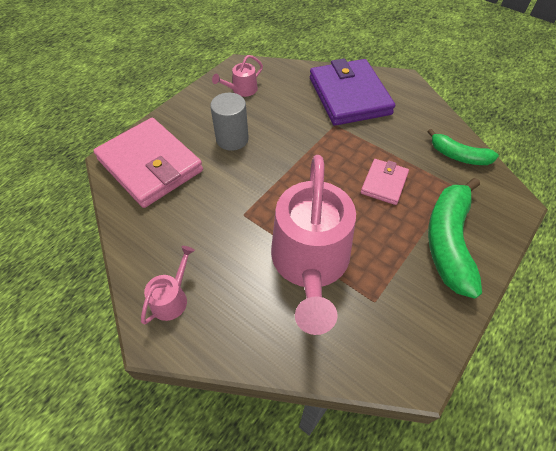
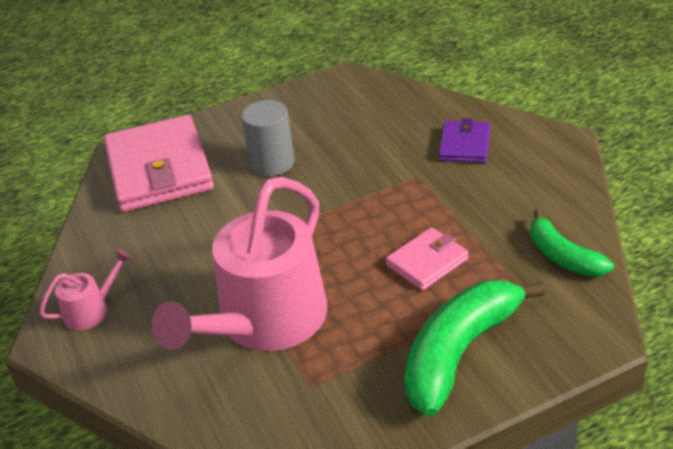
camera: 30 degrees right, 15 degrees down
(242, 90) = (326, 107): pink watering can -> none
(349, 96) = (464, 145): purple wallet -> purple wallet, size x0.50

